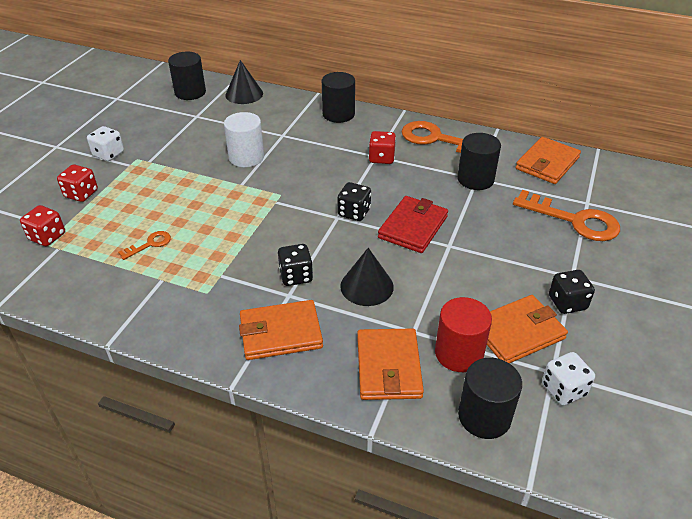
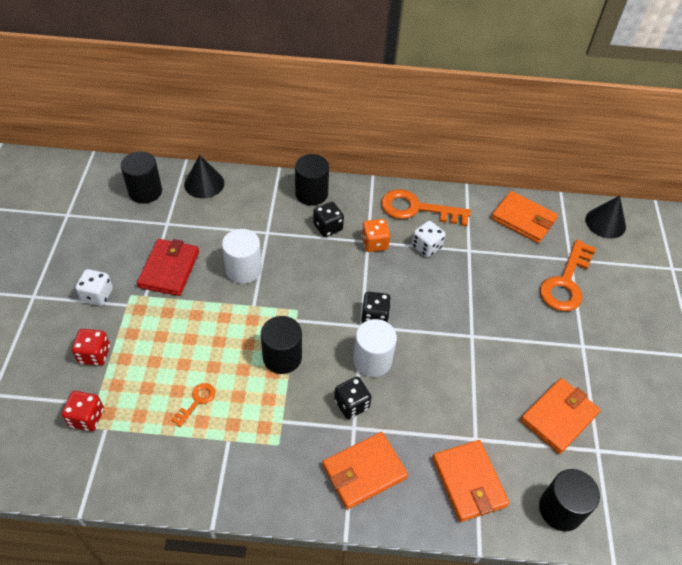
camera: 20 degrees left, 10 degrees up
(335, 245) = (372, 360): none -> white cylinder
(367, 286) = (418, 400): black cone -> black cone (605, 223)
(381, 158) = (374, 243): red dice -> orange dice
(413, 227) = (433, 322): red wallet -> red wallet (169, 269)
(459, 353) = (520, 452): red cylinder -> none
(475, 179) = (468, 252): black cylinder -> black cylinder (282, 357)
(547, 163) = (523, 219): orange wallet -> orange wallet turned 75 degrees counterclockwise
(563, 389) = (611, 465): white dice -> white dice (426, 247)
(567, 303) = (587, 375): black dice -> black dice (328, 227)
(574, 220) = (566, 282): orange key -> orange key turned 105 degrees clockwise

